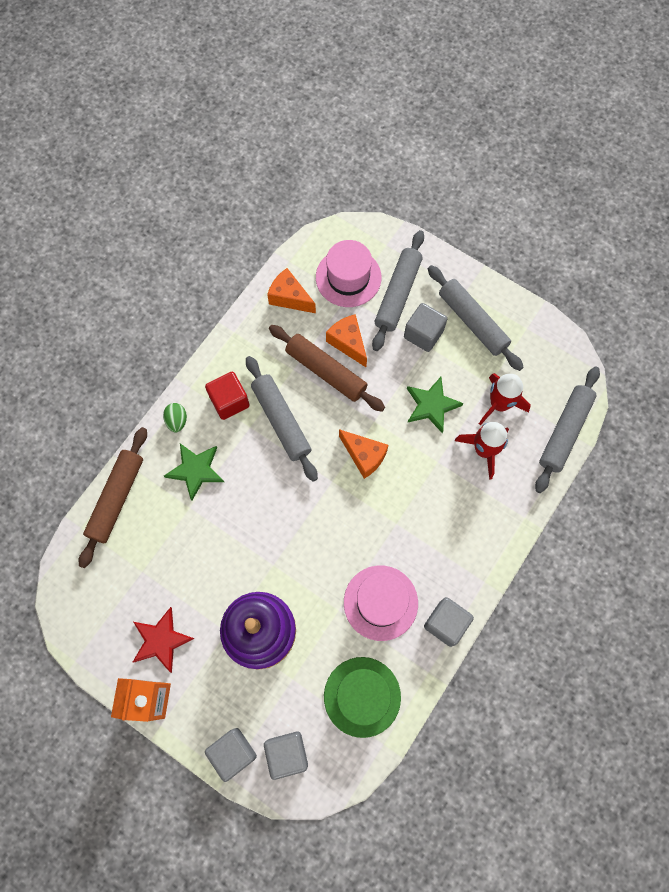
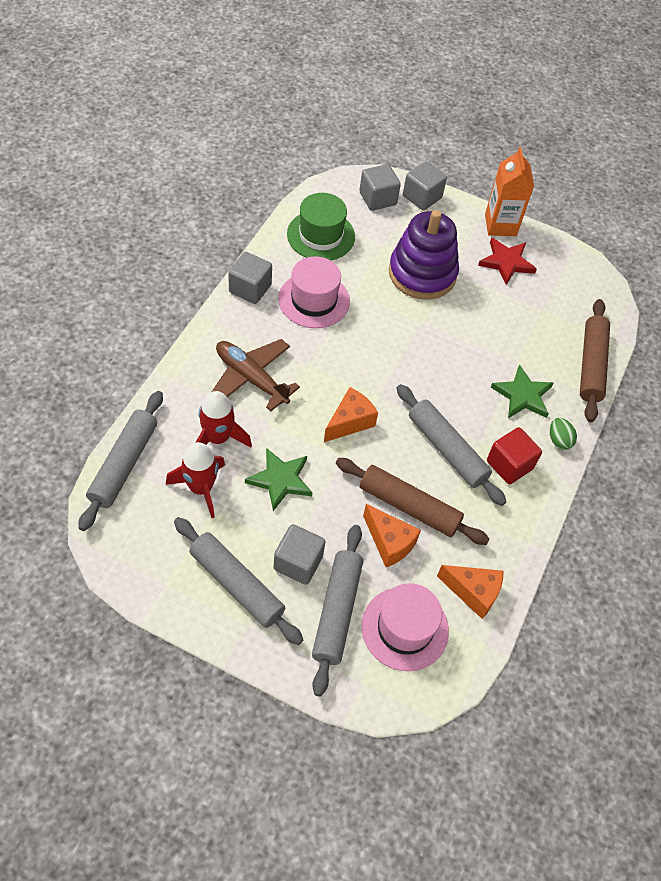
camera: 165 degrees right, 15 degrees down
(364, 456) = (350, 422): orange cheese -> orange cheese turned 105 degrees clockwise
(451, 511) = (251, 378): none -> brown plane

